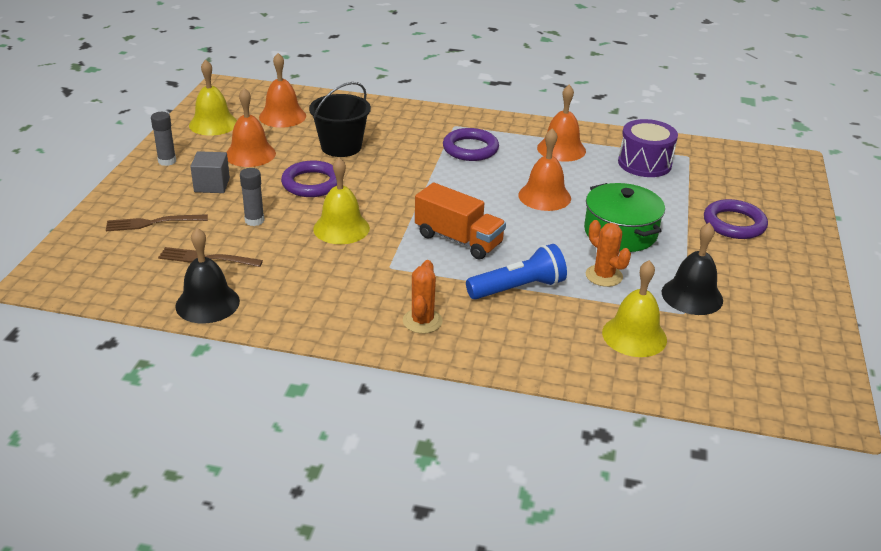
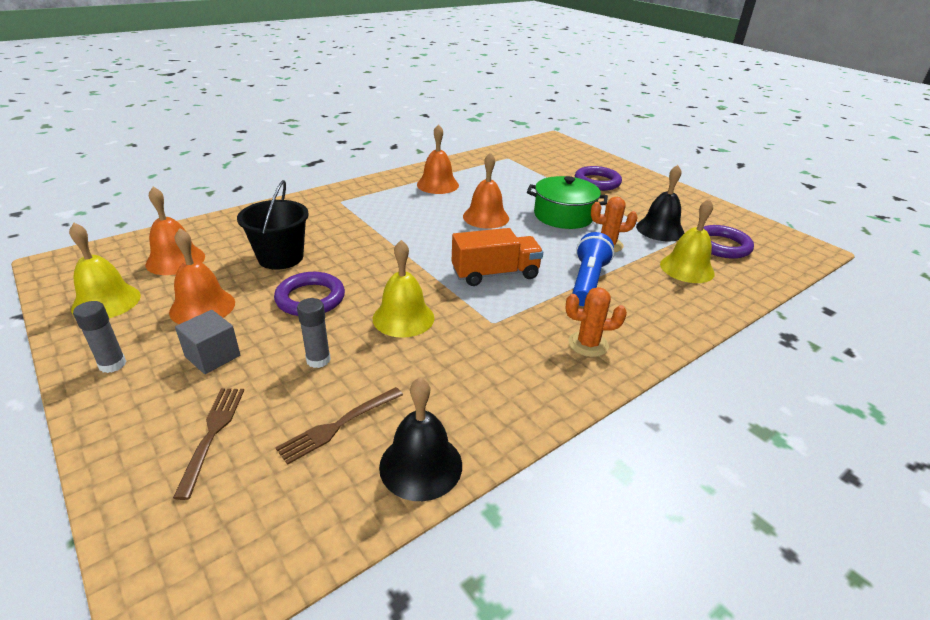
camera: 50 degrees left, 0 degrees up
(153, 223) = (212, 434): brown fork -> brown fork turned 150 degrees clockwise
(422, 321) = (588, 344): orange cactus -> orange cactus turned 45 degrees counterclockwise
(470, 149) = (382, 211): purple ring -> purple ring (721, 246)
(644, 163) = (496, 172): purple drum -> none

